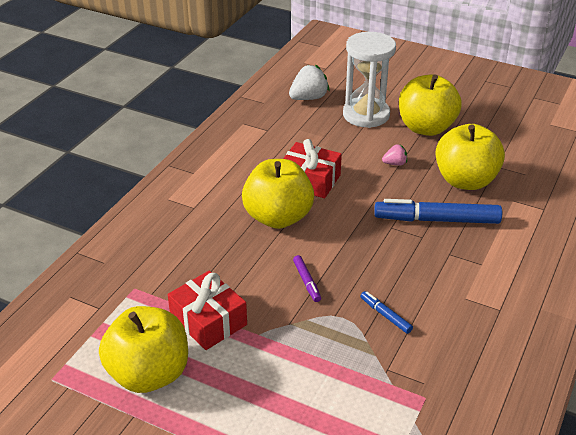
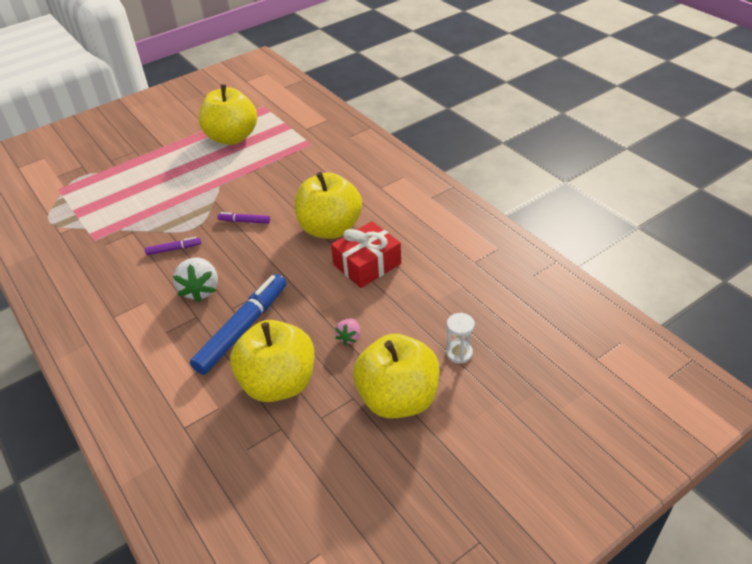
camera: 120 degrees right, 5 degrees up
(208, 321) = (252, 168): red gift -> none
(308, 98) = (524, 315): white strawberry -> white strawberry (200, 290)
(366, 115) = (459, 353): white hourglass -> white hourglass, size x0.43
(385, 315) = (174, 249): blue marker -> purple marker

